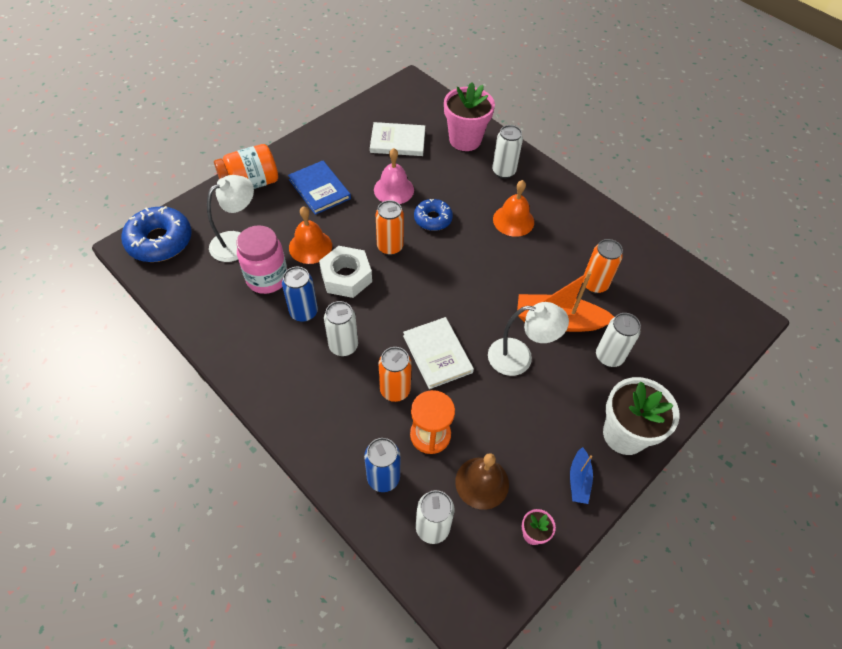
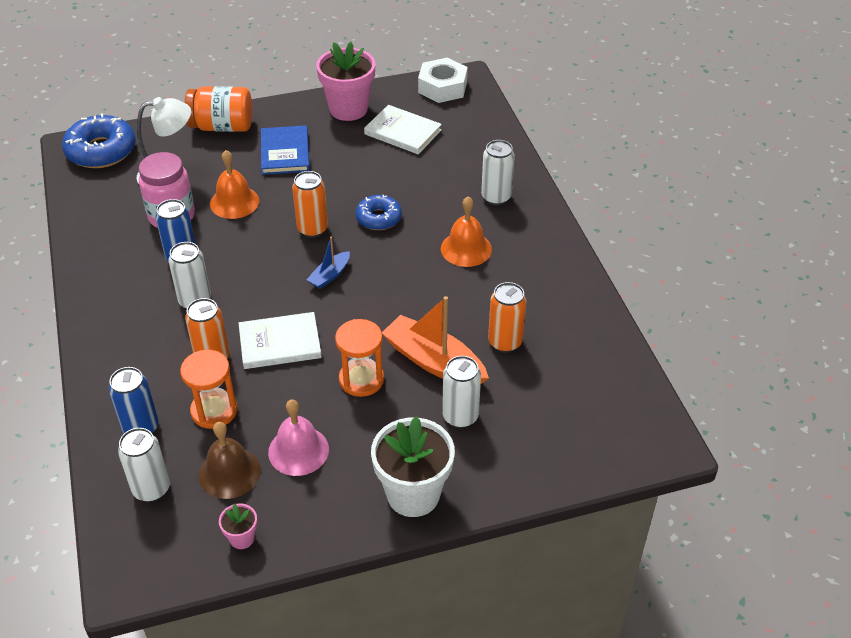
camera: 30 degrees right, 10 degrees down
(346, 277) = (247, 241): white nut -> white nut (442, 87)
(394, 189) = (360, 177): pink bell -> pink bell (298, 450)
(437, 354) = (280, 343): white book -> white book turned 75 degrees clockwise
(465, 140) = (478, 153): pink flower pot -> pink flower pot (348, 109)
(519, 358) = (361, 379): white lamp -> orange hourglass
(579, 480) = (328, 513): blue boat -> blue boat (330, 275)

